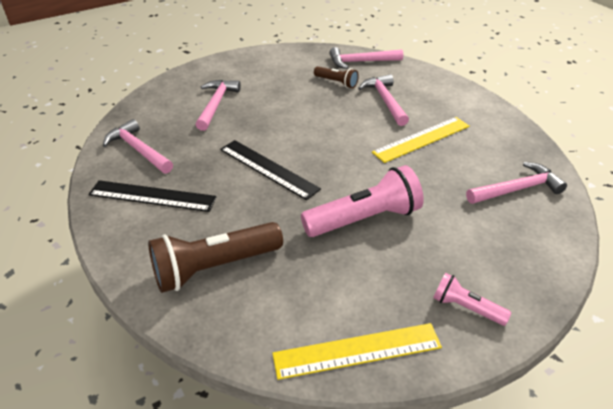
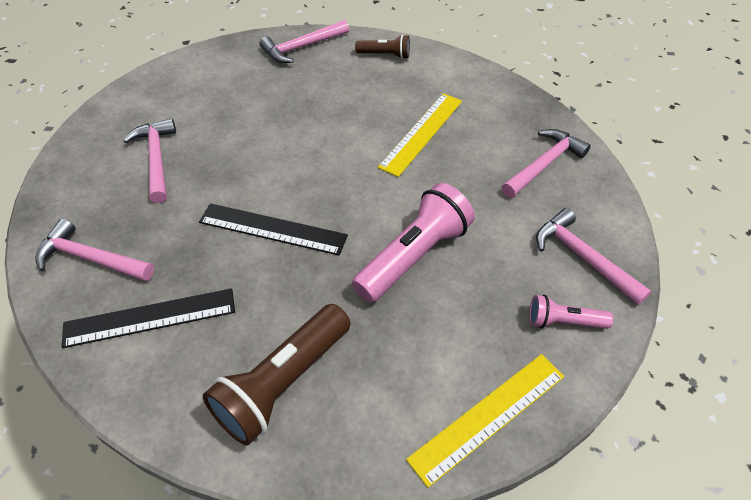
camera: 25 degrees left, 10 degrees up
(336, 82) = (289, 84): brown flashlight -> brown flashlight (385, 55)
(385, 100) = (357, 94): pink hammer -> pink hammer (583, 257)

